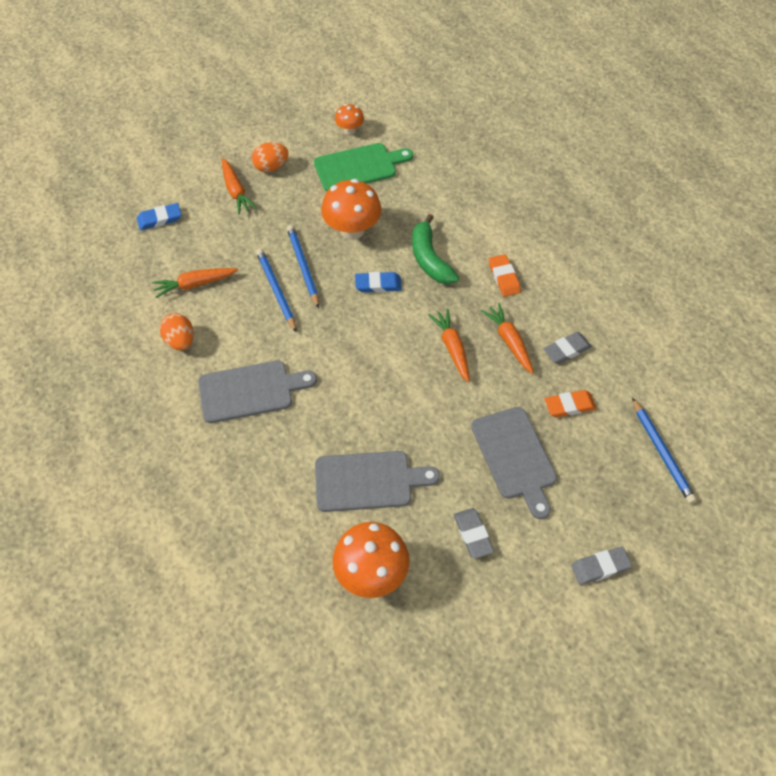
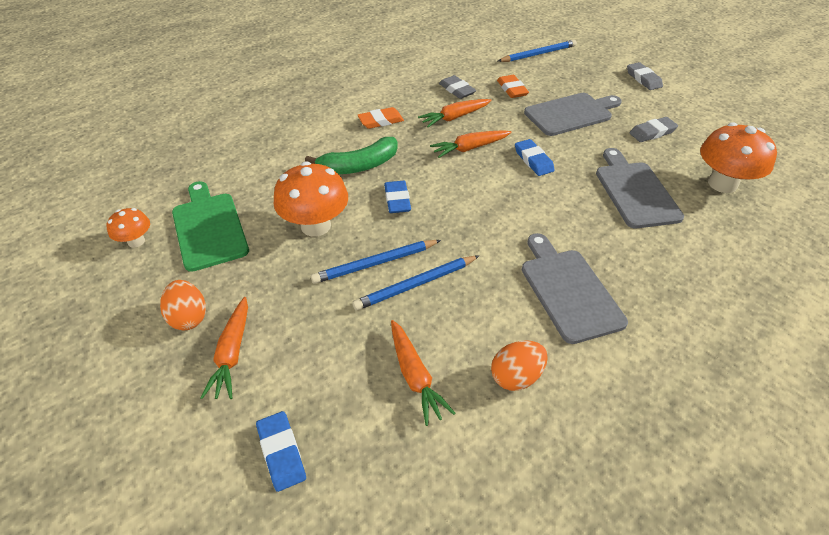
camera: 95 degrees left, 10 degrees down
(236, 191) = (232, 353): orange carrot -> orange carrot turned 120 degrees clockwise
(427, 400) = (533, 160): none -> blue eraser

